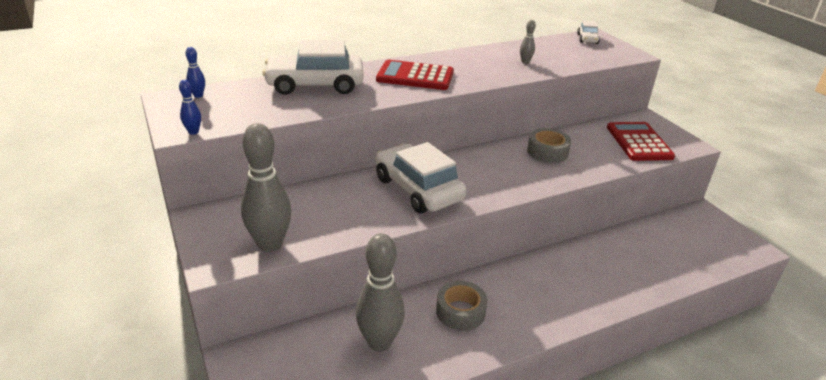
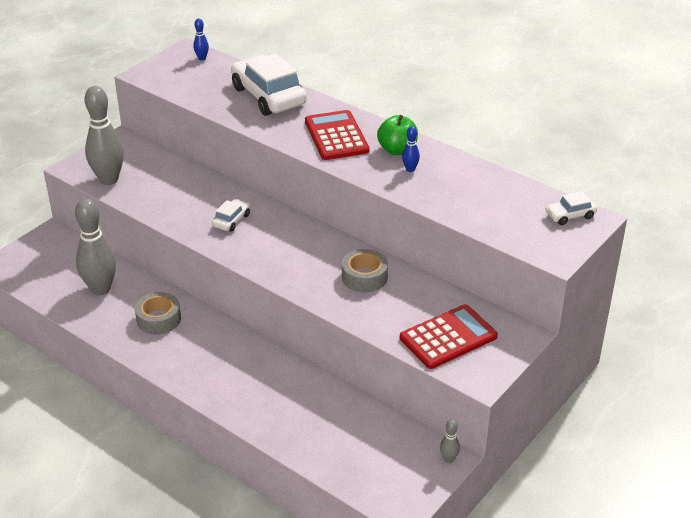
camera: 65 degrees right, 5 degrees up
(193, 132) = (146, 79): blue bowling pin -> blue bowling pin (410, 169)
(418, 189) = (231, 220): white car -> white car, size x0.47
(459, 62) = (397, 150): none -> green apple
(525, 62) = (443, 187): grey bowling pin -> grey bowling pin (448, 459)

